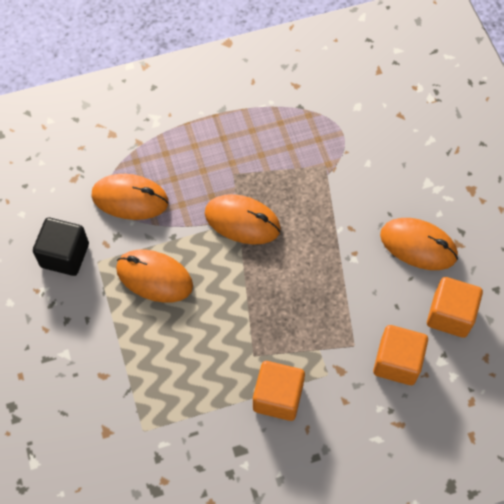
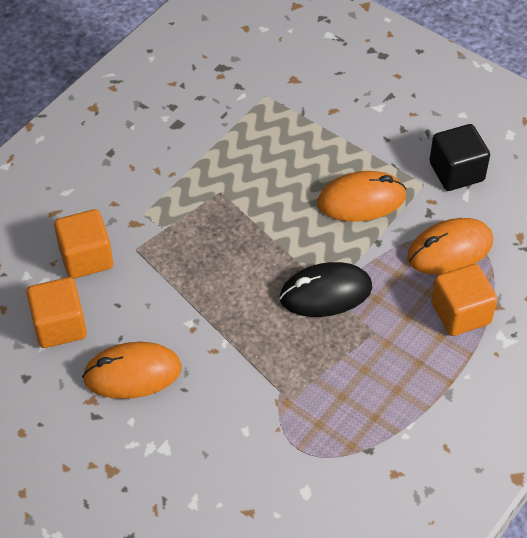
camera: 145 degrees right, 10 degrees down
(242, 221) = (325, 293): orange mouse -> black mouse
(278, 397) = (174, 174): orange cube -> orange cube (460, 313)

